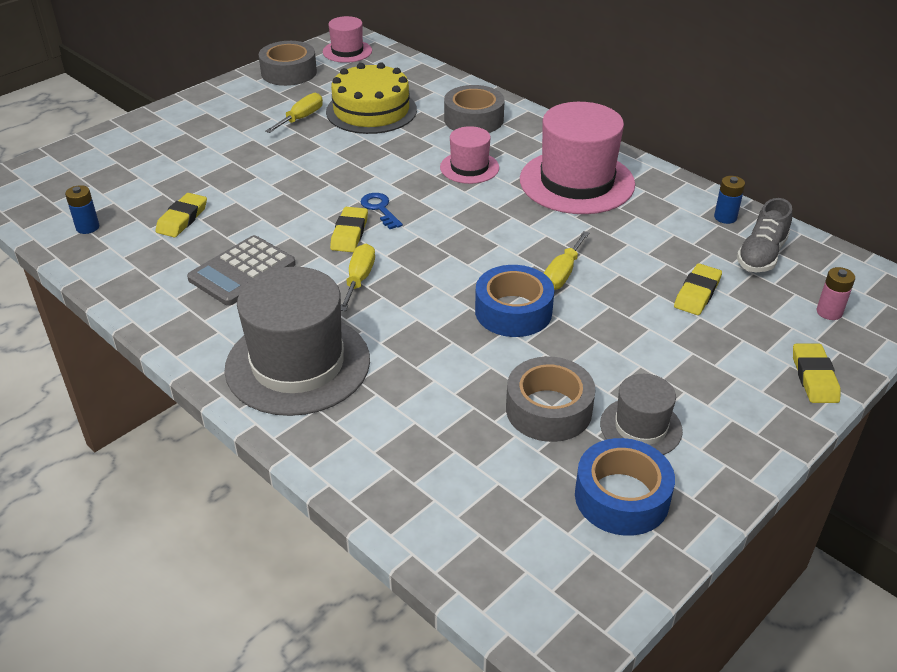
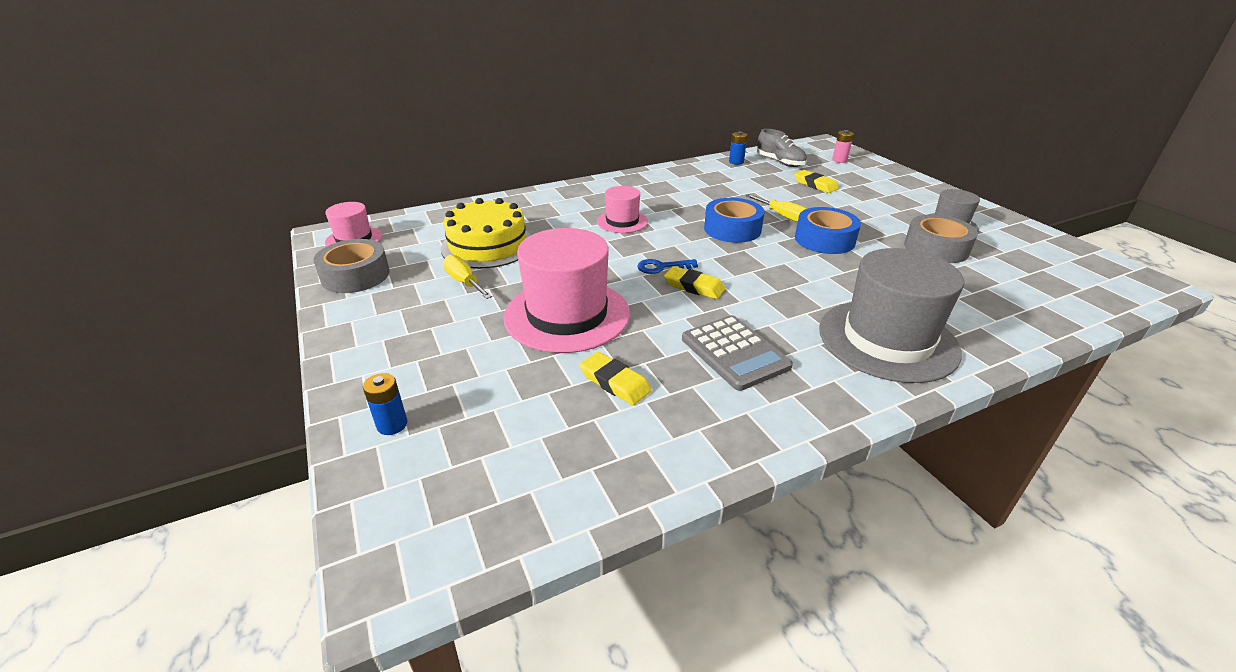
camera: 70 degrees left, 5 degrees down
(87, 227) = (589, 466): blue battery -> blue battery (392, 424)
(359, 279) = (767, 292): yellow screwdriver -> none
(473, 119) = (548, 207): grey tape -> none
(577, 182) = (669, 191): pink hat -> pink hat (567, 315)
(622, 497) = (1016, 243): blue tape -> blue tape (732, 229)
(814, 377) = (898, 176): yellow eraser -> none

